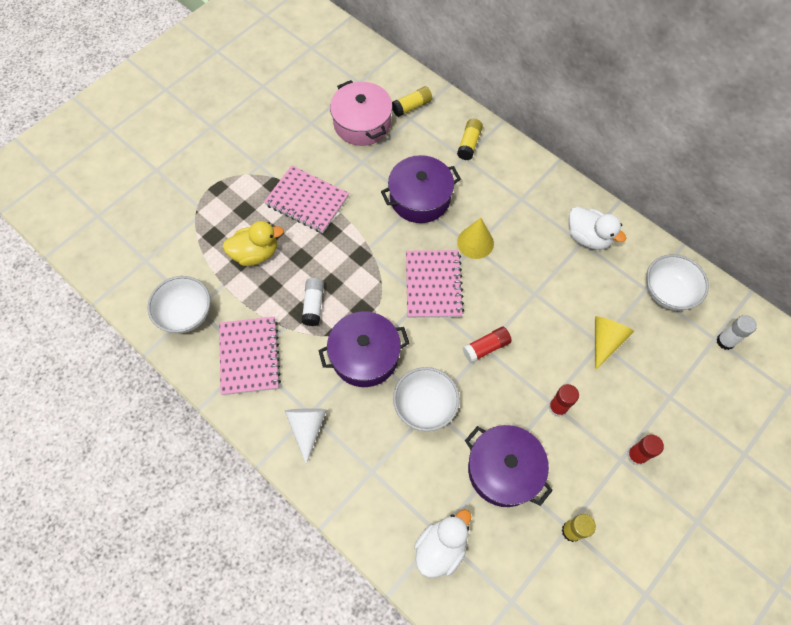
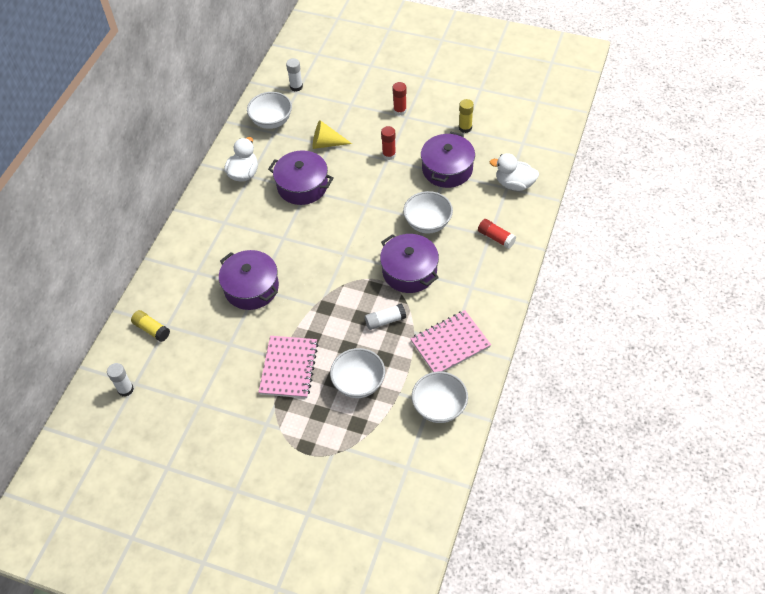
camera: 110 degrees left, 10 degrees down
(255, 253) = (358, 383): yellow duck -> white bowl
(307, 428) = (482, 283): white cone -> none
(357, 74) = (125, 389): none -> white glue stick
(362, 123) = (185, 361): pink pot -> none
(433, 285) = (329, 251): pink notebook -> none
(469, 144) = (180, 273): yellow glue stick -> none
(475, 242) = (279, 238): yellow cone -> none
(486, 347) = (365, 204): red glue stick -> red glue stick (496, 238)
(543, 290) = (302, 186): none -> purple pot

